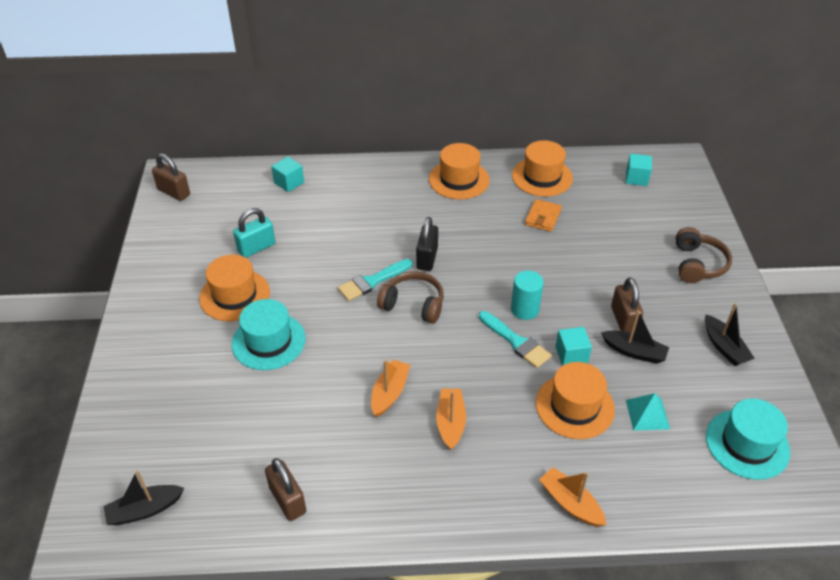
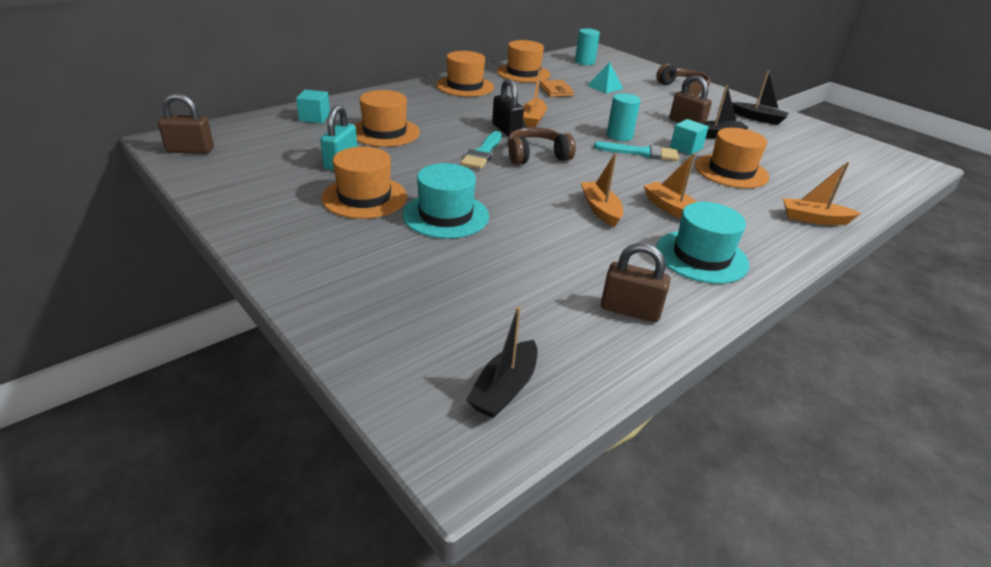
camera: 40 degrees left, 10 degrees down
(323, 222) = (384, 132): none -> orange hat
(469, 252) = (533, 119): none -> orange boat
(636, 178) = (584, 62): turquoise cube -> turquoise cylinder
(647, 414) = (775, 160): turquoise pyramid -> turquoise pyramid (605, 87)
(747, 444) = (843, 154): turquoise hat -> turquoise hat (701, 256)

